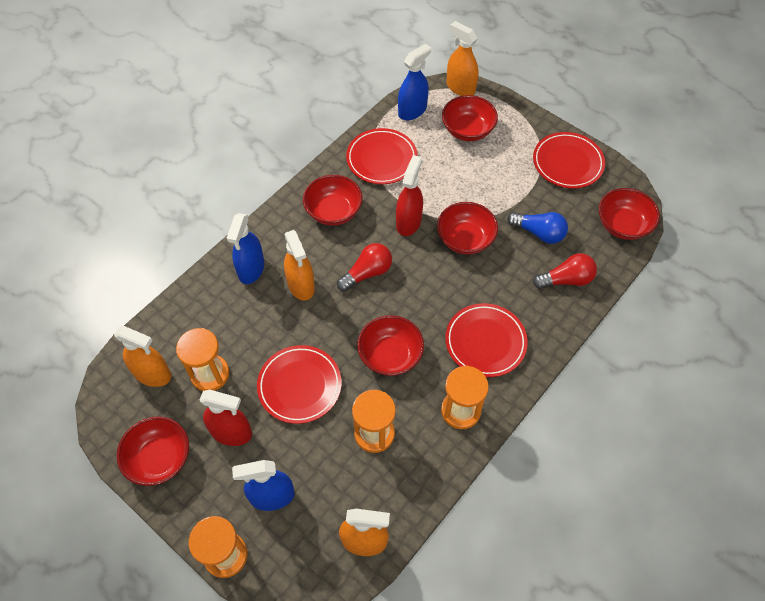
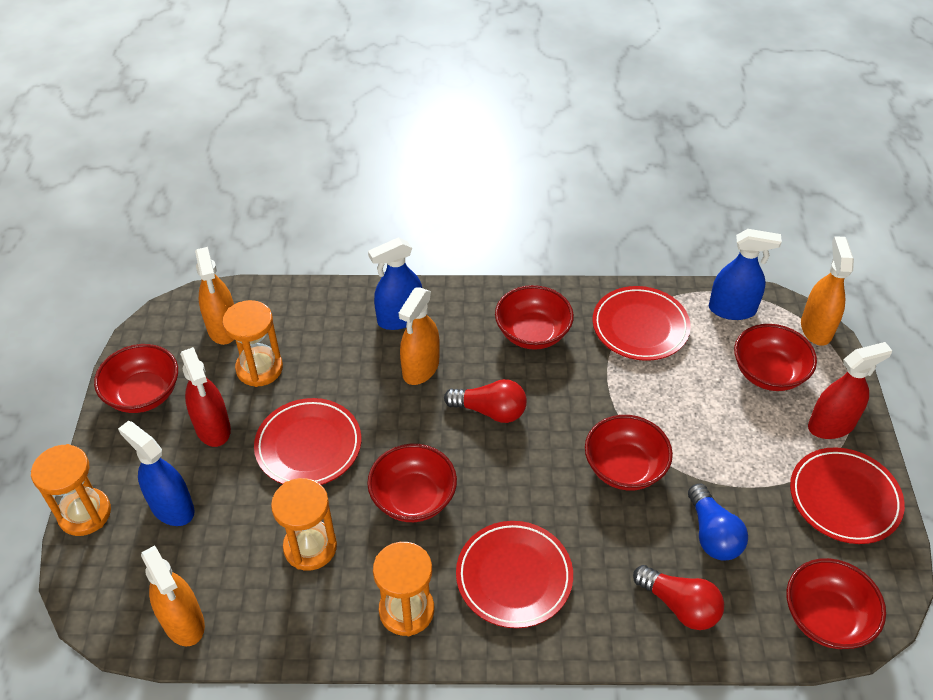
camera: 50 degrees right, 10 degrees down
(408, 222) = (589, 403): red spray bottle -> red spray bottle (831, 425)

